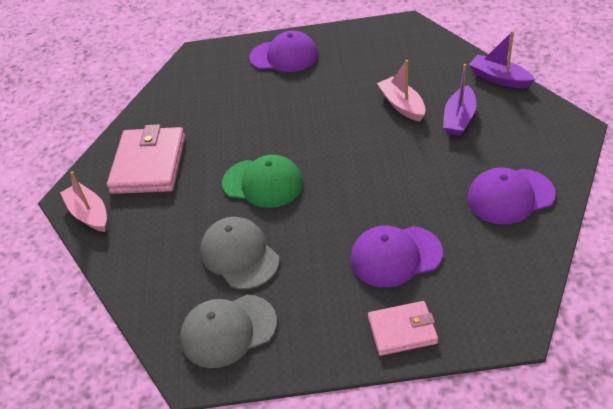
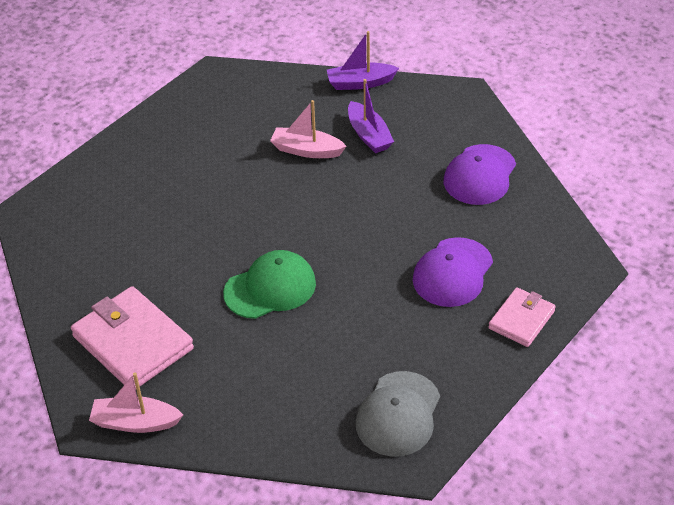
camera: 50 degrees left, 0 degrees up
(239, 255) = (330, 356): grey cap -> none
(284, 56) = (131, 165): purple cap -> none

